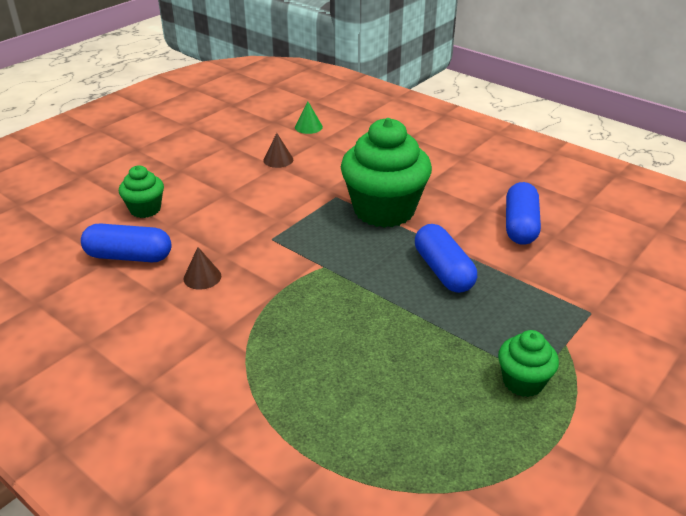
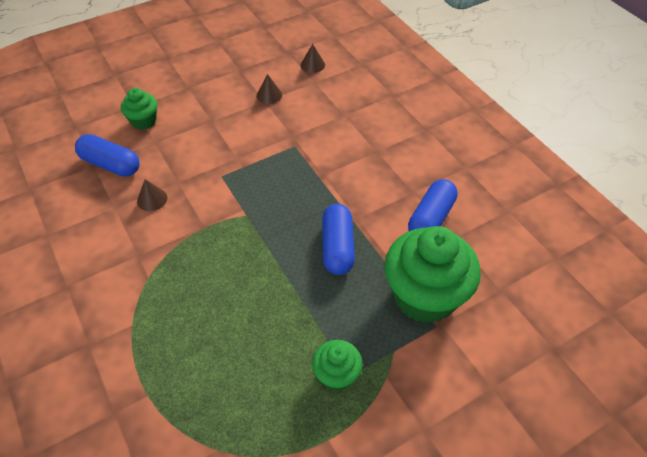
camera: 20 degrees right, 15 degrees up
(308, 127) = (312, 65): green cone -> brown cone
(384, 210) = (325, 171): green cupcake -> green cupcake (424, 296)

